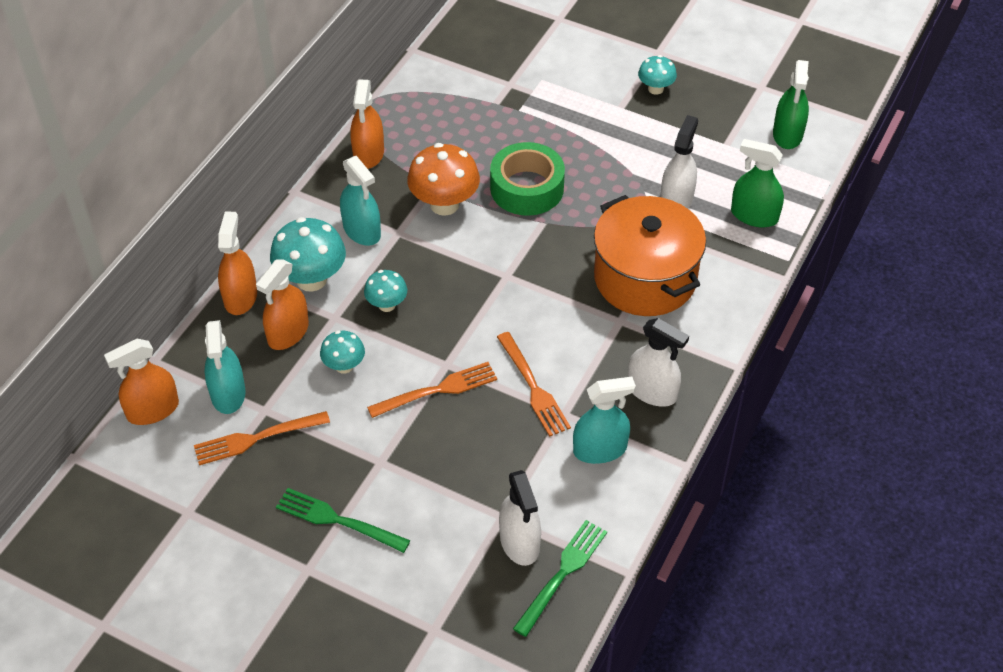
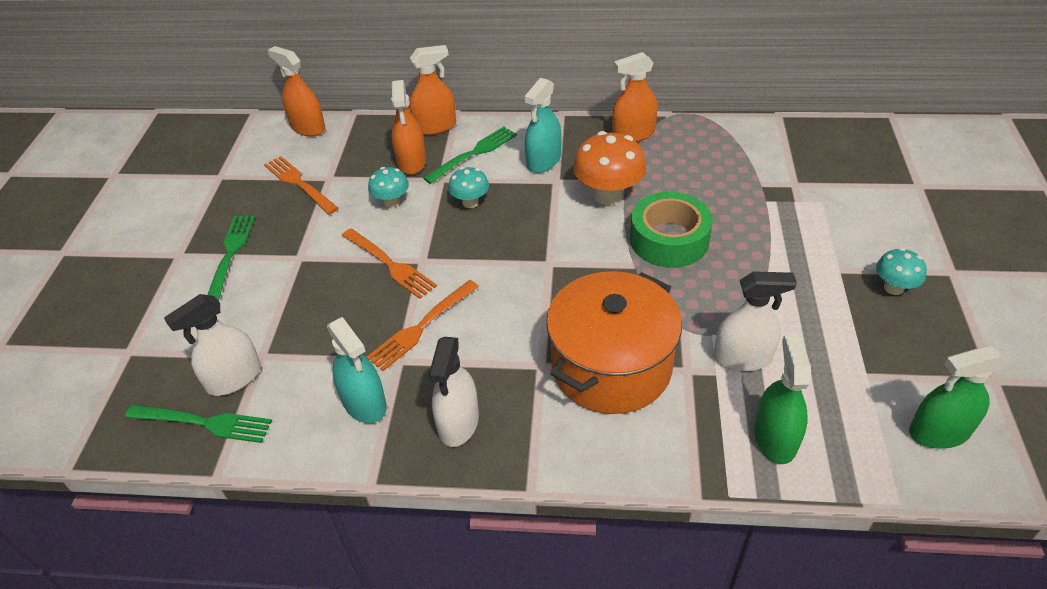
camera: 70 degrees right, 5 degrees down
(228, 394) = (337, 155): turquoise spray bottle -> none
(288, 333) = (411, 162): orange spray bottle -> orange spray bottle turned 105 degrees counterclockwise
(311, 279) = (473, 154): turquoise mushroom -> green fork

